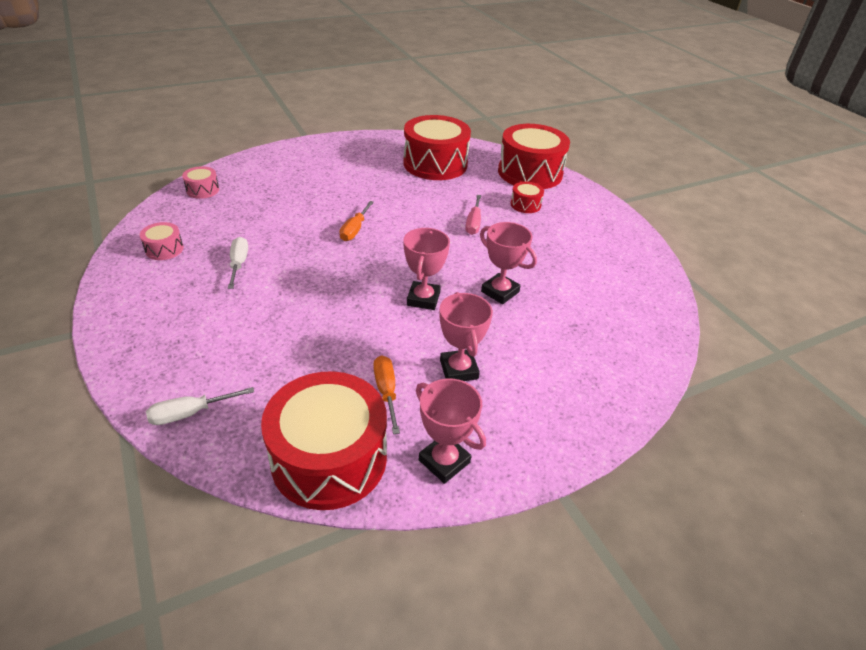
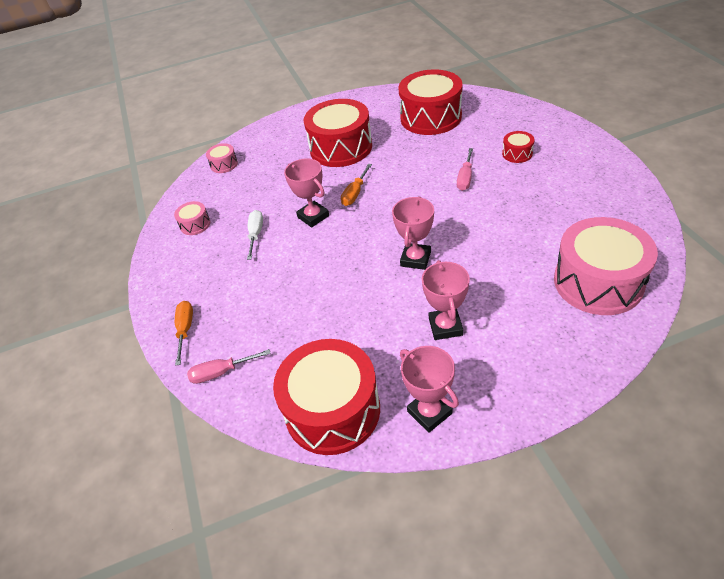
camera: 15 degrees right, 5 degrees up
(191, 413) = (222, 372): white screwdriver -> pink screwdriver
(386, 392) = (381, 349): orange screwdriver -> orange screwdriver (185, 330)
(500, 292) = (487, 248): pink trophy -> pink trophy (313, 216)
(530, 173) = (523, 118): red drum -> red drum (341, 148)
(616, 331) = (598, 282): none -> pink drum

